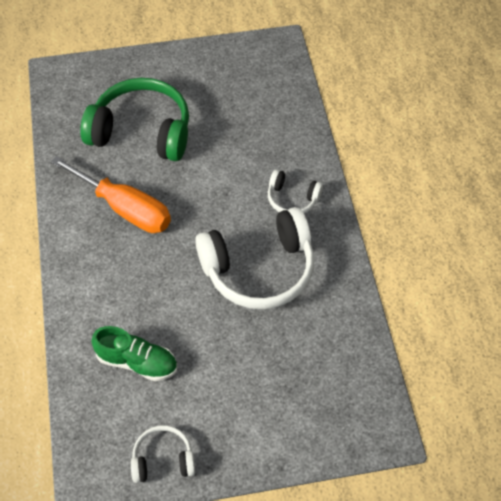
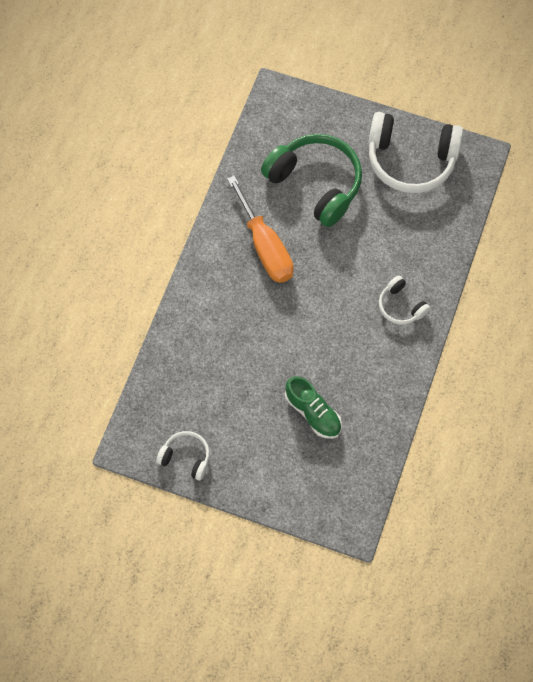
camera: 30 degrees right, 10 degrees up
(137, 362) = (207, 376): green shoe -> green shoe (313, 413)
(259, 269) = (339, 352): white headphones -> white headphones (411, 160)

